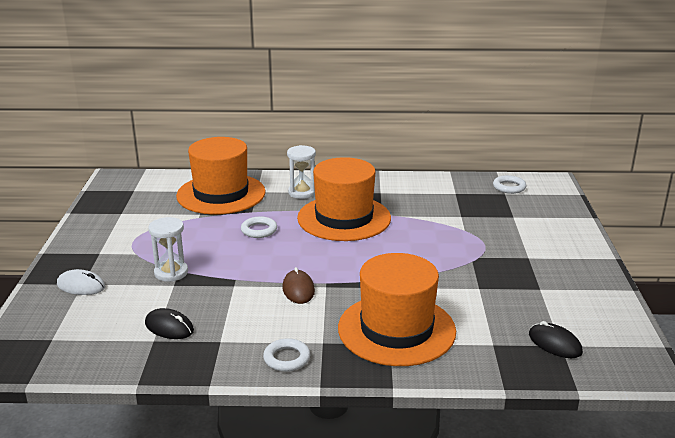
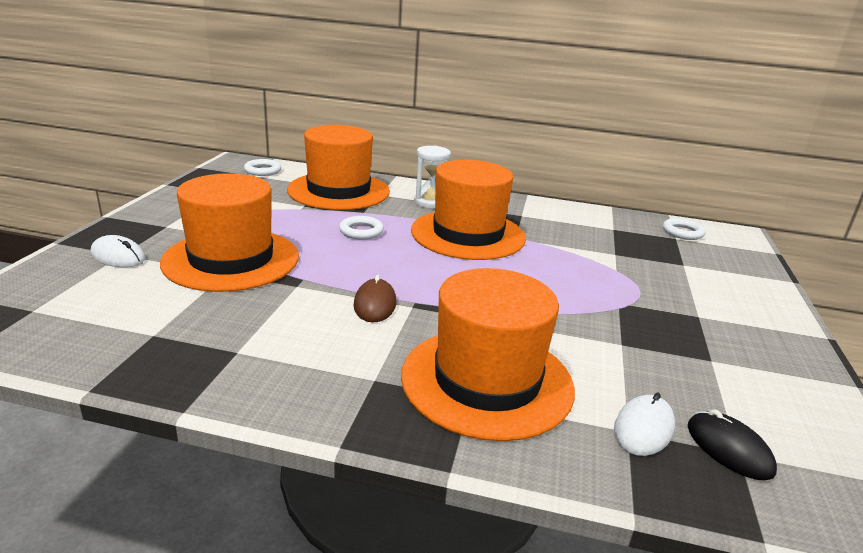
camera: 10 degrees right, 0 degrees up
(169, 327) = (184, 321): black mouse -> none
(171, 273) = (231, 259): white hourglass -> orange hat
(287, 358) = (313, 393): white ring -> white ring (263, 171)
(502, 341) = (643, 428): none -> white mouse

